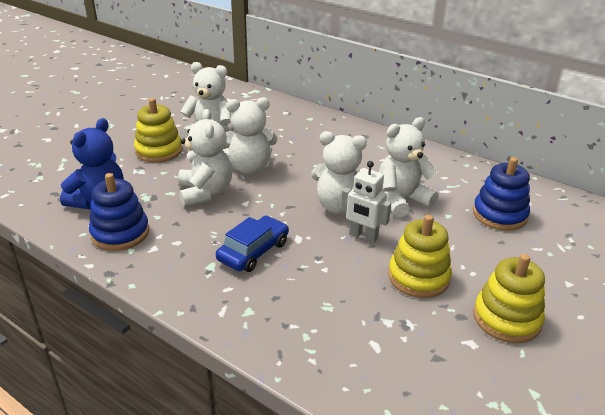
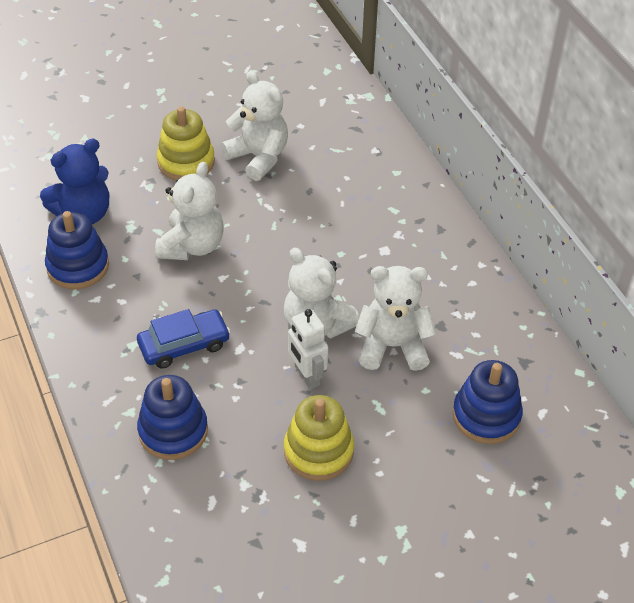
camera: 30 degrees right, 15 degrees up
(249, 168) = (264, 227): white teddy bear -> none
(297, 309) = (173, 431): none -> blue stacking toy
(506, 319) = (360, 538): yellow stacking toy -> none

